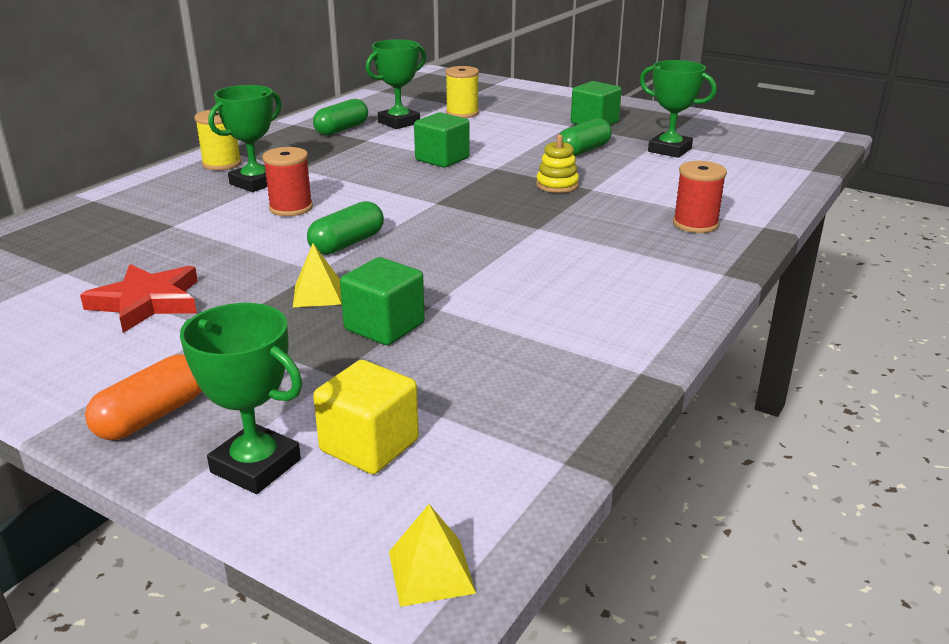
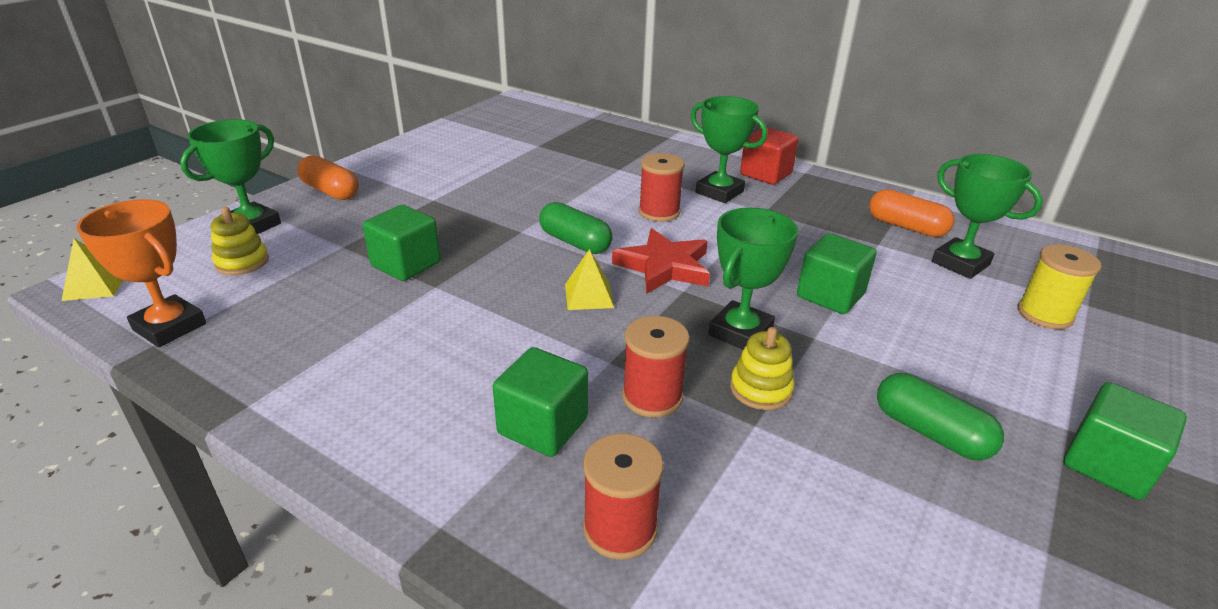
camera: 90 degrees right, 5 degrees up
(147, 302) = (483, 174): red star -> red star (664, 266)
(222, 164) = (766, 174): yellow spool -> red cube
(318, 294) = (475, 233): yellow pyramid -> yellow pyramid (588, 295)
(342, 129) = (906, 227): green capsule -> orange capsule
(369, 445) = (242, 262): yellow cube -> yellow stacking toy
(527, 460) = (169, 327): none -> orange trophy
(575, 215) = (652, 397): none -> red spool
(618, 247) = (543, 426): none -> green cube
(669, 150) = (999, 562): green trophy -> green trophy (740, 332)

